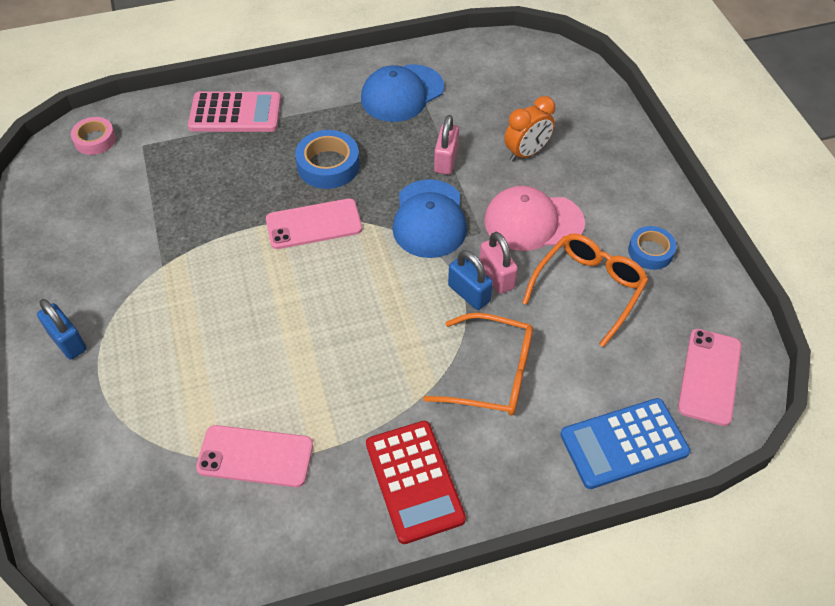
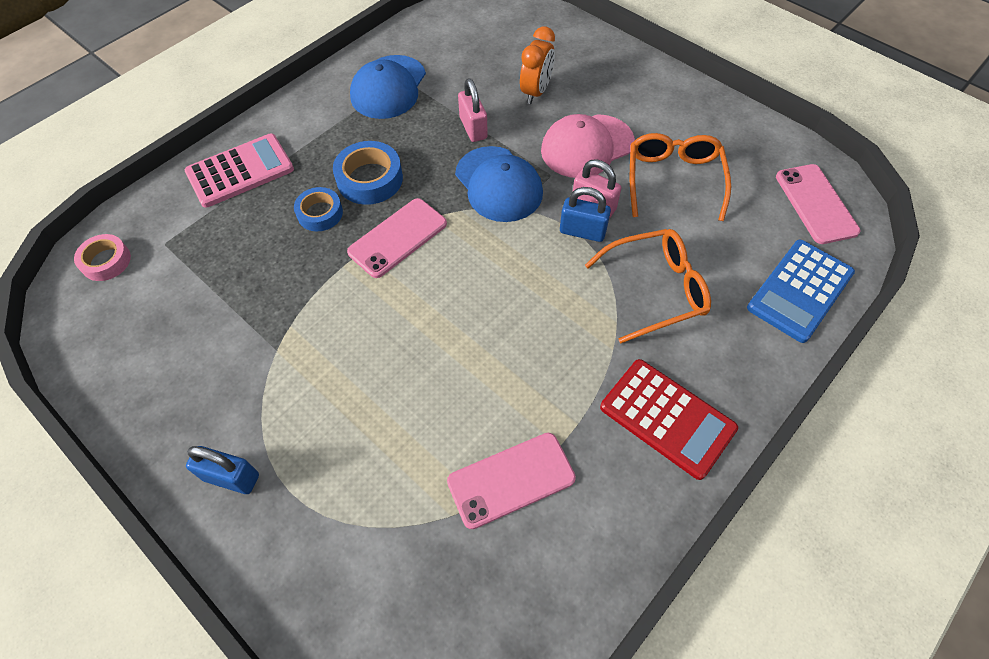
camera: 30 degrees left, 5 degrees up
(650, 251) = (695, 127): blue tape -> blue tape (320, 213)

